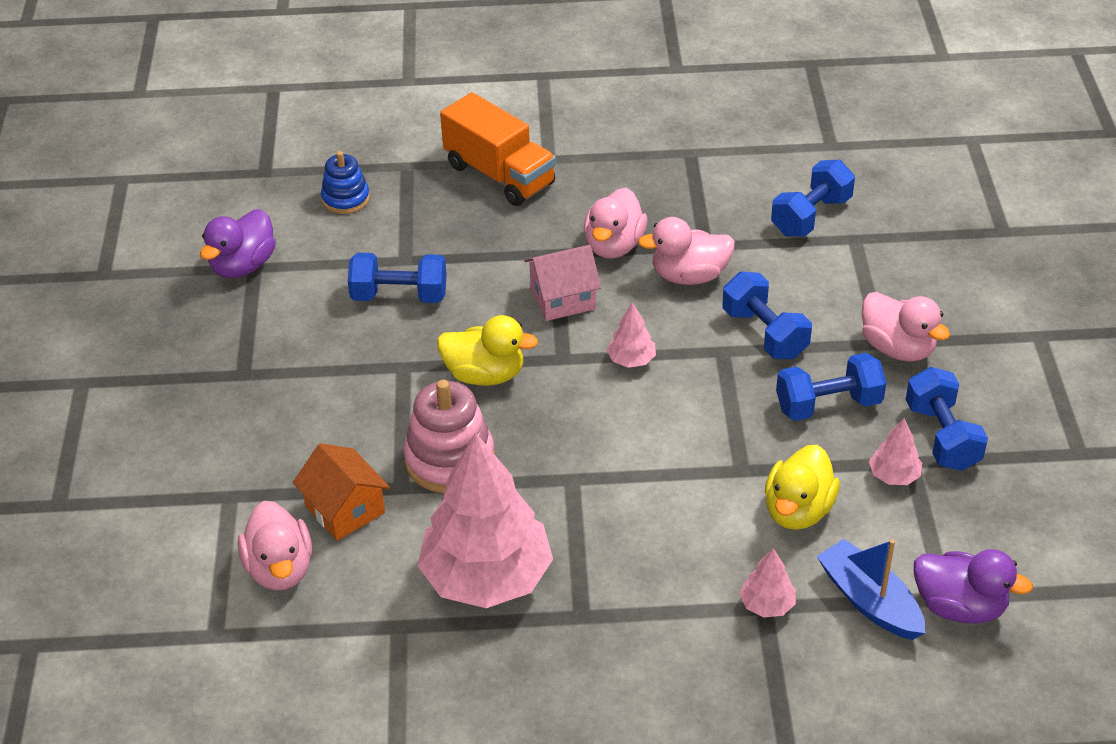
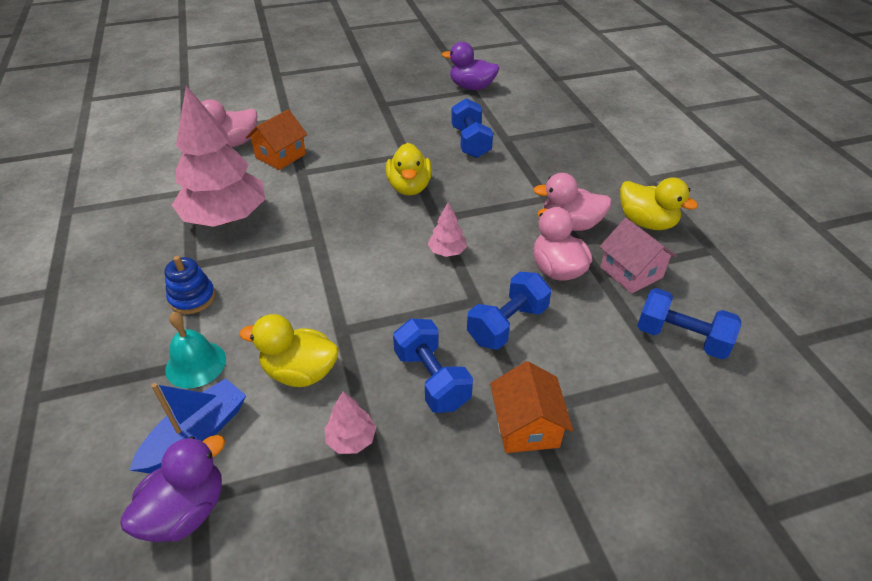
camera: 75 degrees right, 0 degrees up
(345, 199) = (550, 108): blue stacking toy -> blue stacking toy (192, 298)
(450, 460) = (327, 186): pink stacking toy -> none
(499, 175) = (615, 160): orange truck -> none
(563, 298) = (499, 209): pink house -> pink house (631, 272)
(630, 185) = (646, 222): none -> yellow duck
(767, 605) = (196, 364): pink tree -> turquoise bell
(897, 348) = (526, 426): pink duck -> orange house
(942, 436) = (412, 476): blue dumbbell -> none
(959, 606) = (186, 511): purple duck -> purple duck turned 150 degrees counterclockwise

